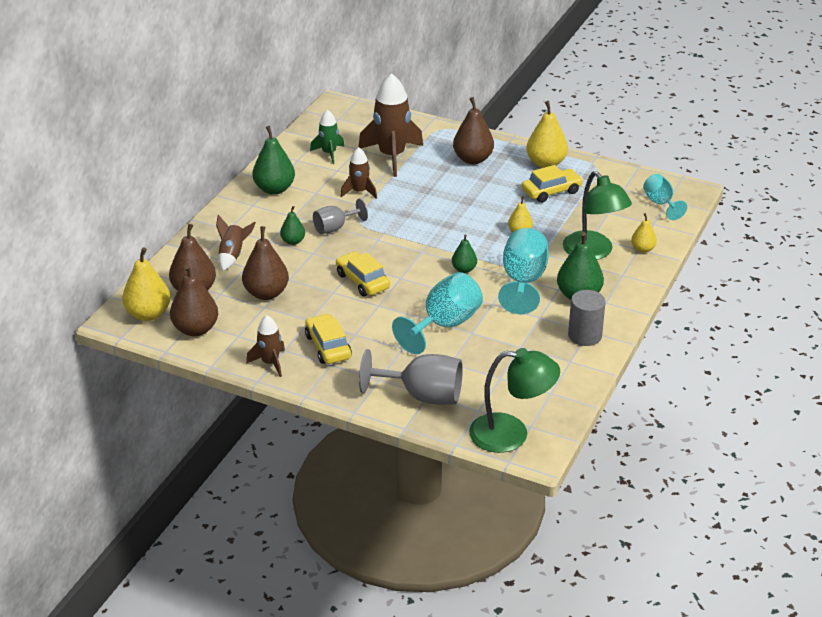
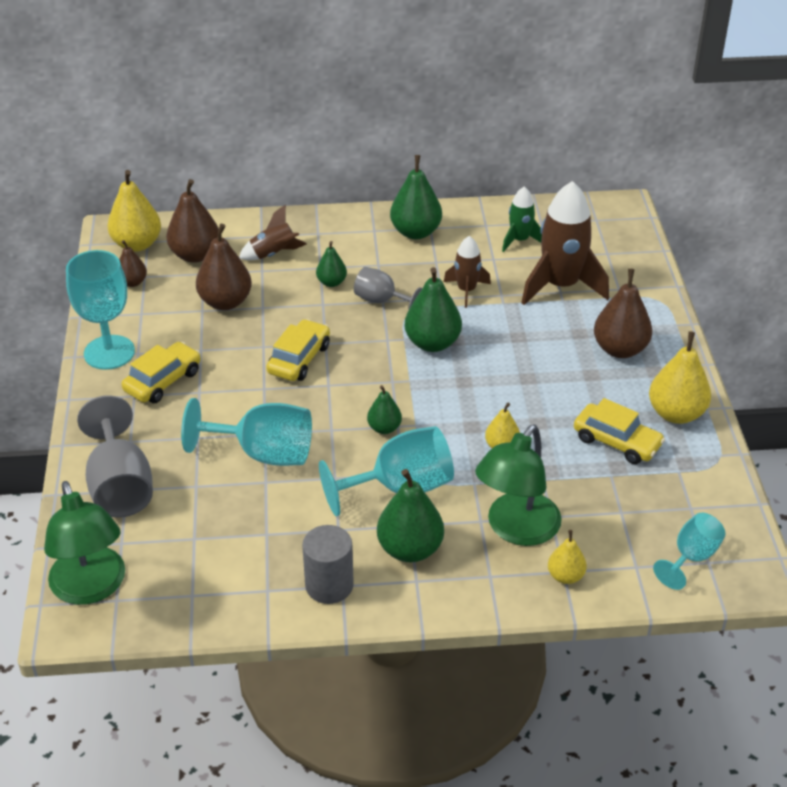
camera: 60 degrees right, 5 degrees up
(195, 329) = (132, 282): brown pear -> brown pear, size x0.57
(270, 363) = (109, 352): brown rocket -> turquoise goblet
(399, 223) = (432, 343): none -> green pear

